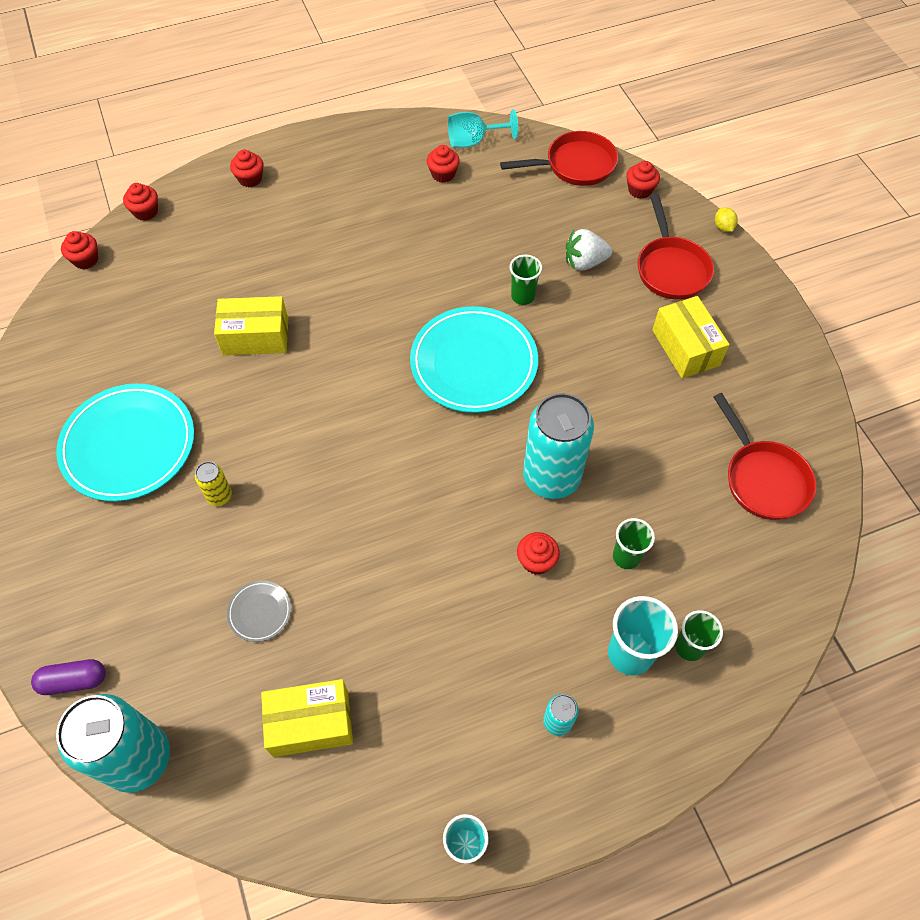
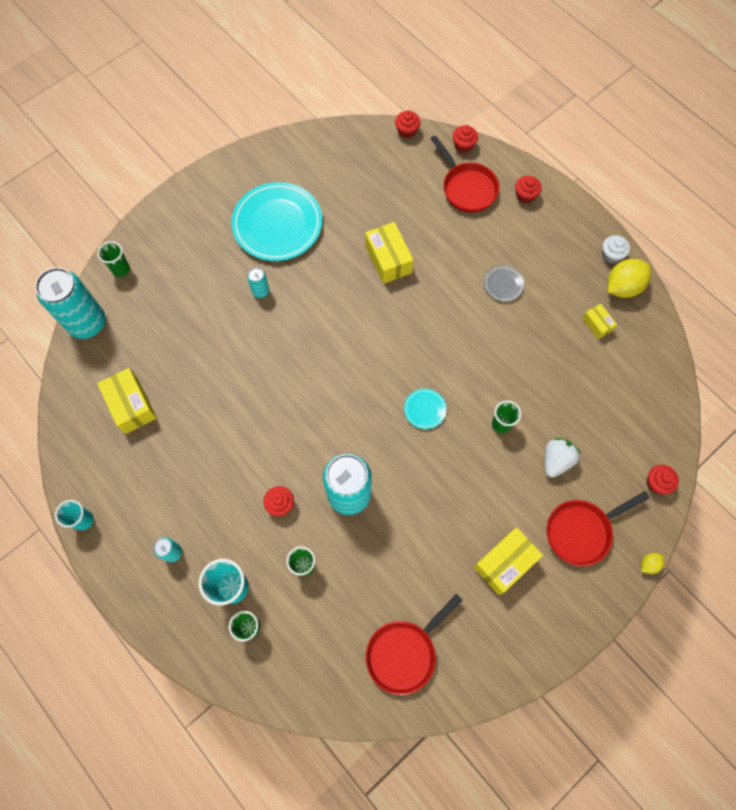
camera: 70 degrees right, 10 degrees up
(74, 681) = (121, 269): purple capsule -> green cup
(219, 496) = (260, 291): yellow can -> turquoise can
(260, 612) = (191, 348): grey plate -> grey plate (503, 285)
(367, 134) = (611, 255): none -> white cupcake
(410, 138) = (622, 287): none -> yellow lemon
(443, 174) = (597, 324): red cupcake -> yellow box
(473, 141) = (644, 334): turquoise goblet -> none
(474, 363) = (425, 409): turquoise plate -> turquoise plate, size x0.43
(575, 165) = (658, 422): red pan -> red pan (467, 188)
(584, 262) = (556, 460): white strawberry -> white strawberry turned 60 degrees clockwise

